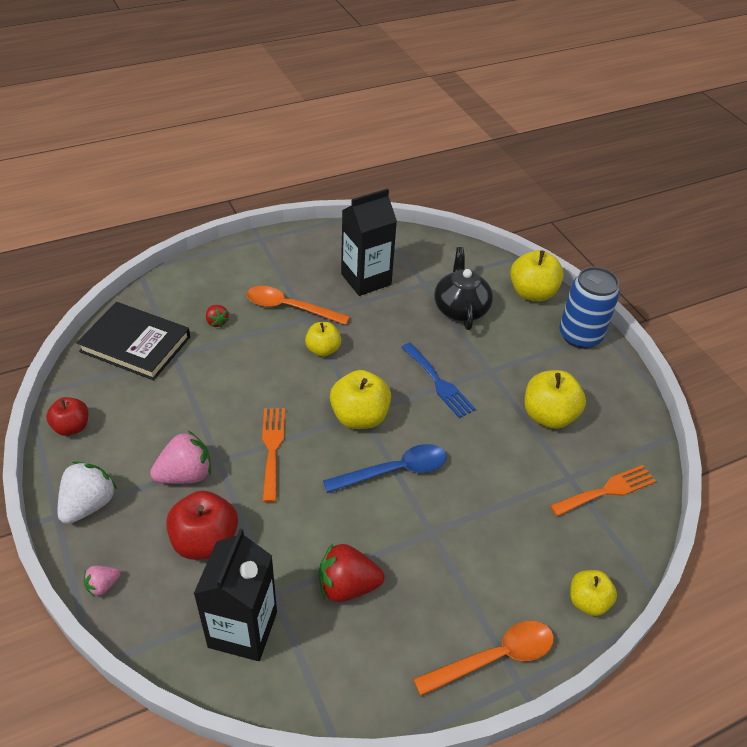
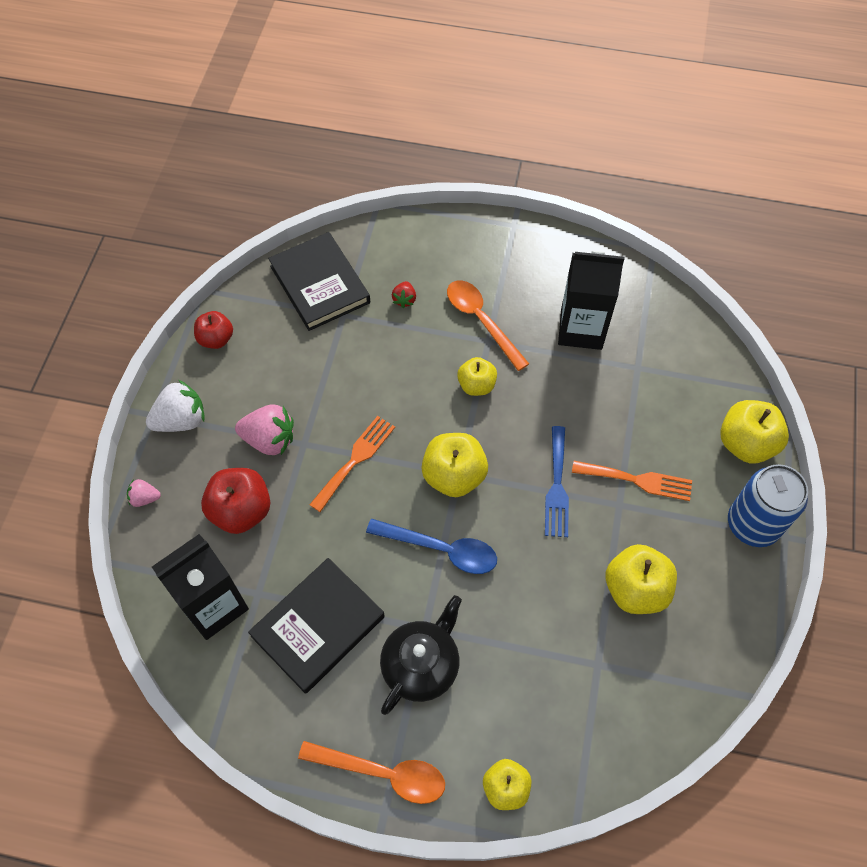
camera: 40 degrees right, 15 degrees up
(347, 586) = (318, 626): red strawberry -> black book
(460, 308) = (650, 417): black teapot -> black teapot (421, 664)
(607, 490) = (622, 702): orange fork -> orange fork (637, 480)

